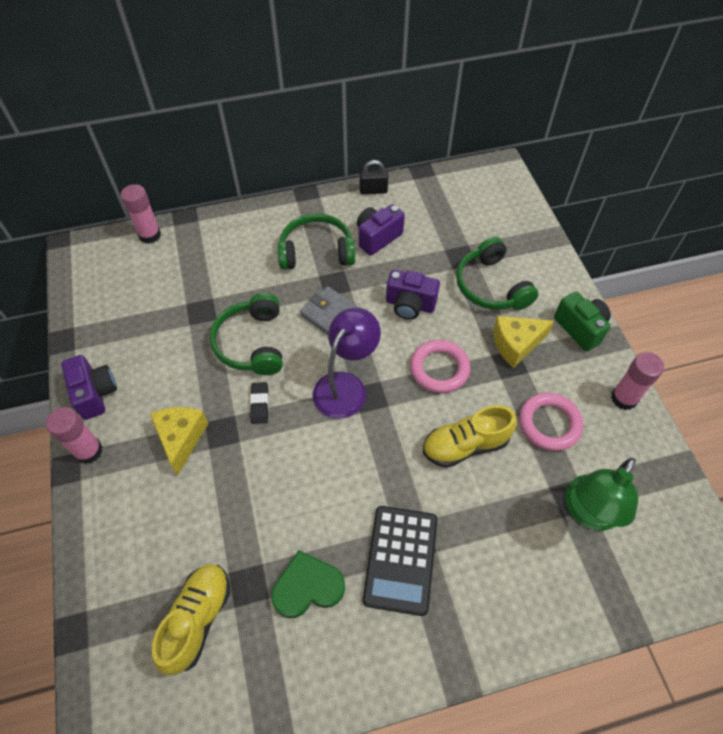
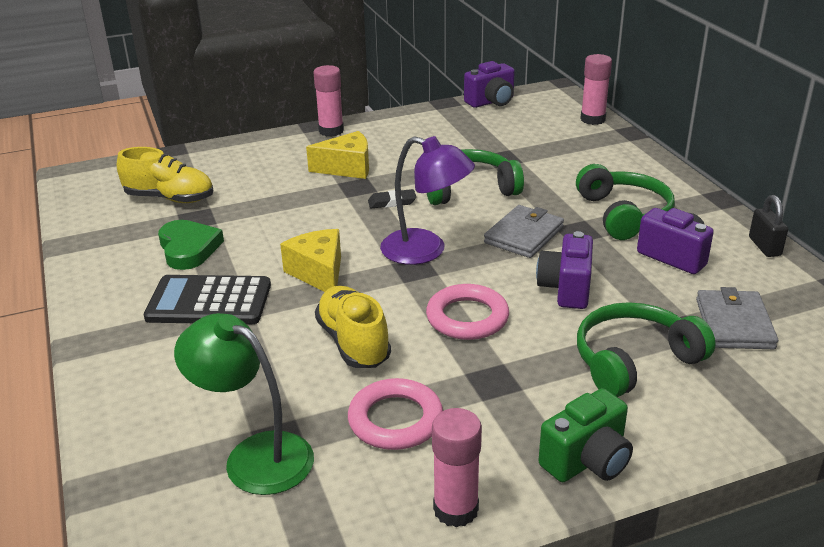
camera: 85 degrees right, 25 degrees down
(95, 393) = (390, 124): purple camera -> purple camera (491, 102)
(456, 230) = (734, 323): none -> grey wallet
(516, 344) = (529, 387): yellow cheese -> yellow cheese (319, 273)

